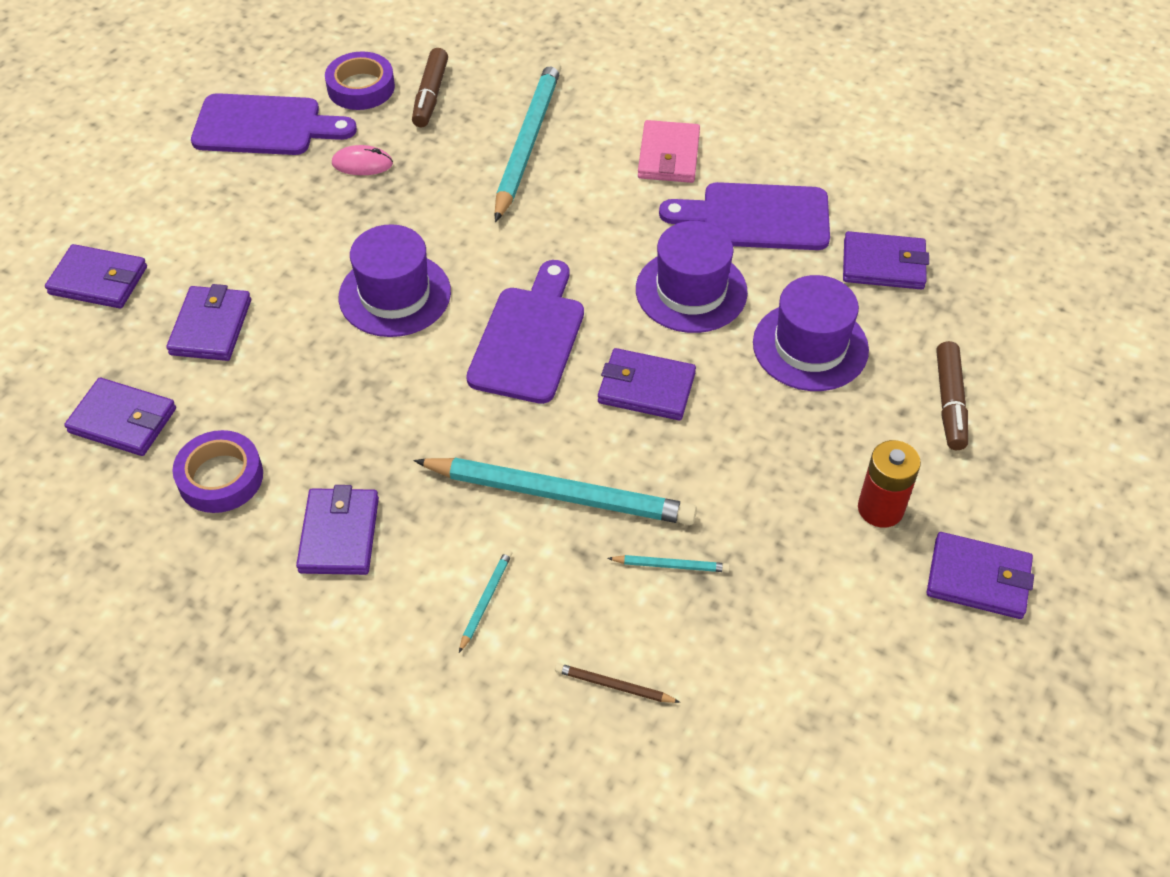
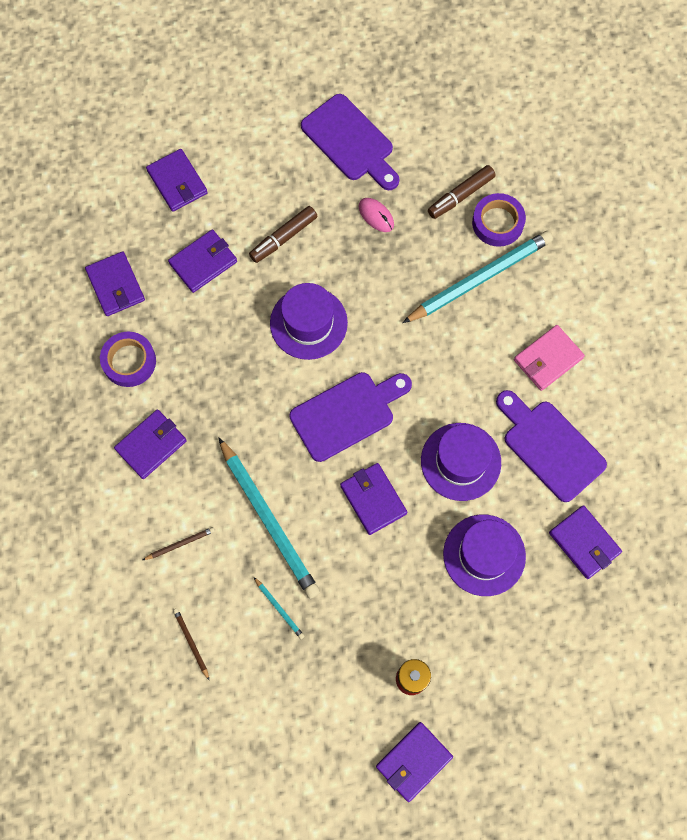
camera: 45 degrees right, 20 degrees up
(361, 87) = (428, 156): purple tape -> purple tape (497, 223)
(485, 600) = (180, 544): turquoise pencil -> brown pencil
(949, 402) = (517, 657): brown marker -> brown marker (283, 238)
(978, 579) = (413, 761): purple wallet -> purple wallet turned 75 degrees clockwise

